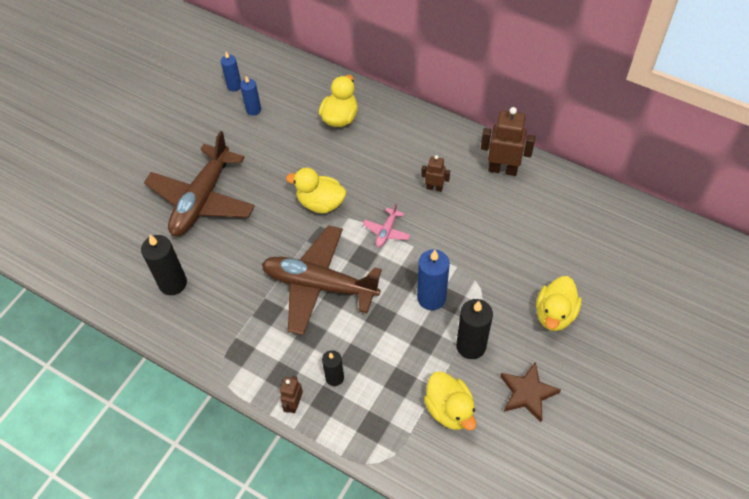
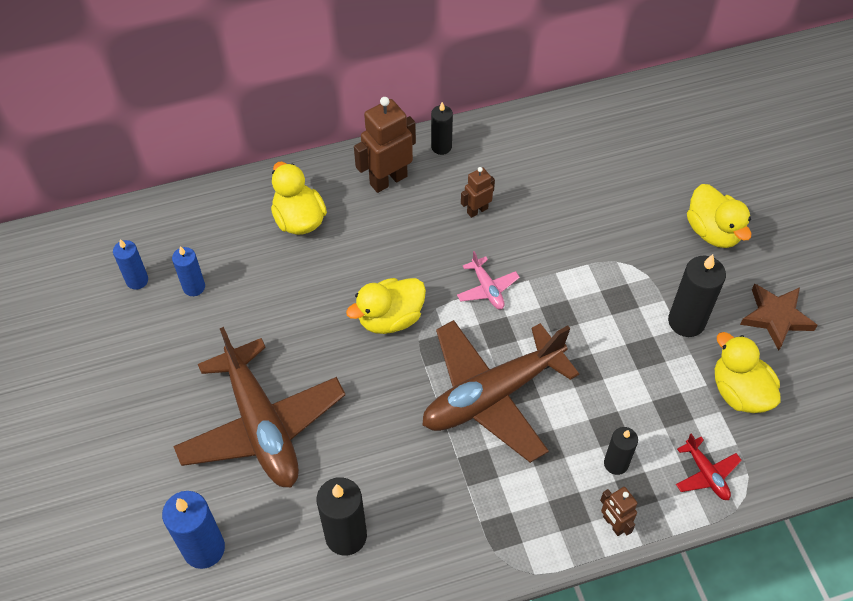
camera: 50 degrees left, 0 degrees up
(373, 430) = (706, 474): none -> red plane
(431, 298) = (603, 311): blue candle -> blue candle (204, 549)
(449, 409) = (739, 392): yellow duck -> yellow duck turned 135 degrees counterclockwise
(459, 139) = (441, 147): none -> black candle
(503, 169) = (514, 142): brown robot -> brown robot (388, 180)

